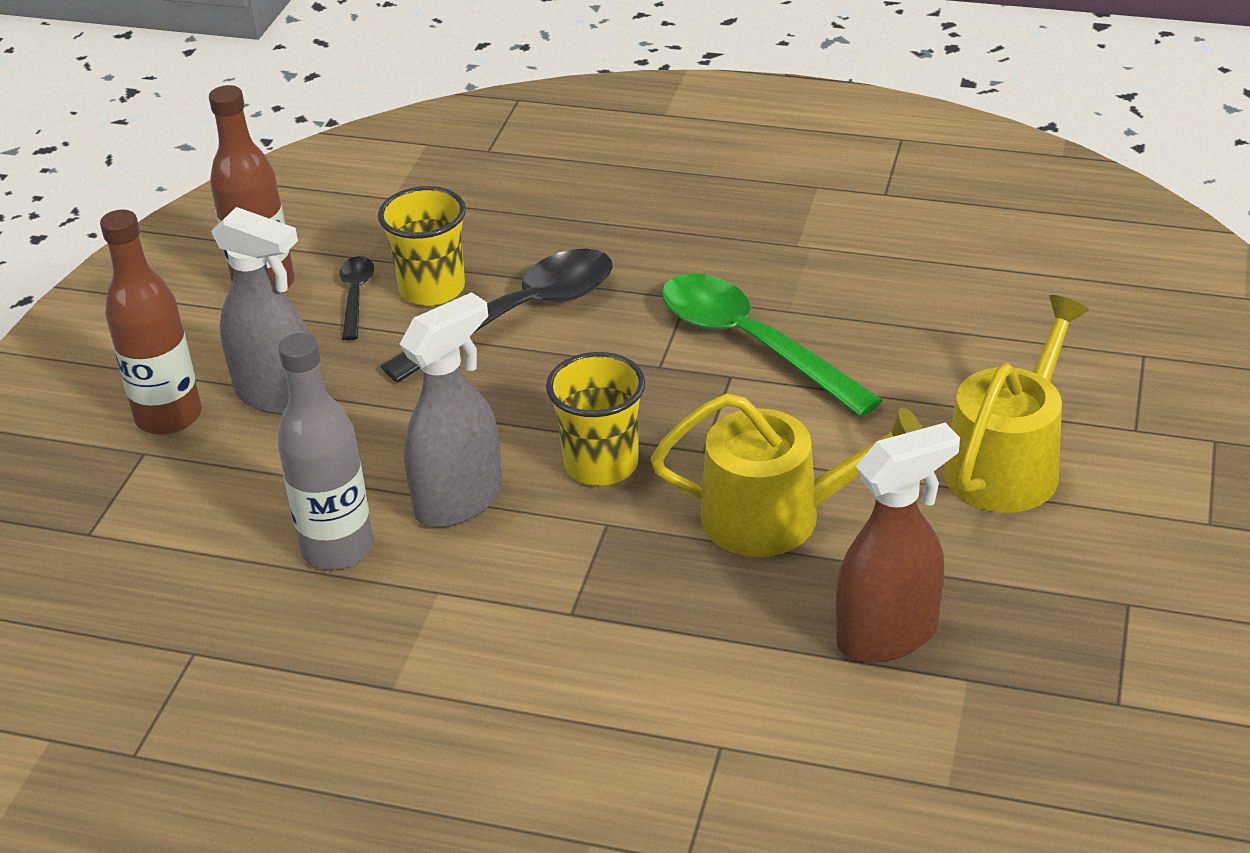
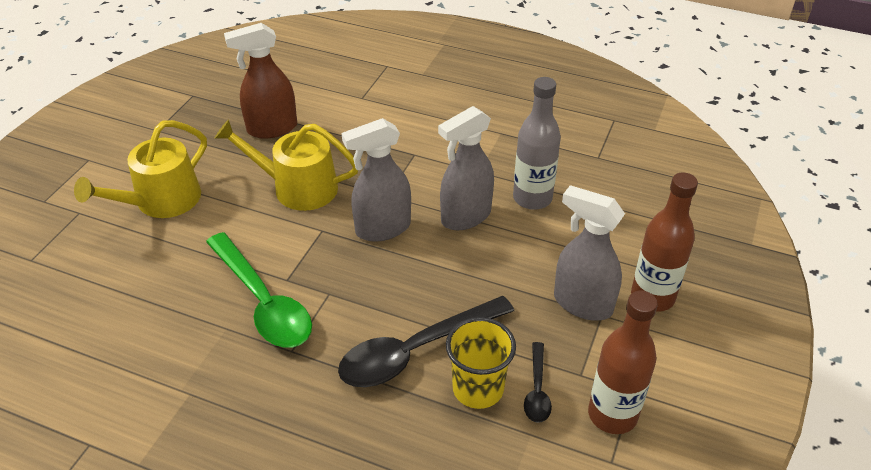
camera: 175 degrees left, 5 degrees up
(601, 464) = (382, 228): yellow cup -> grey spray bottle

